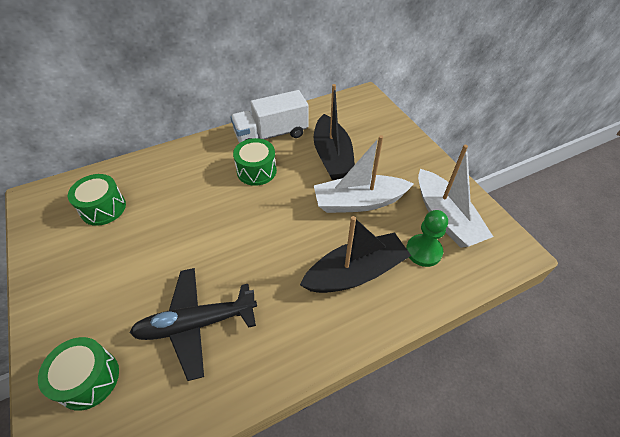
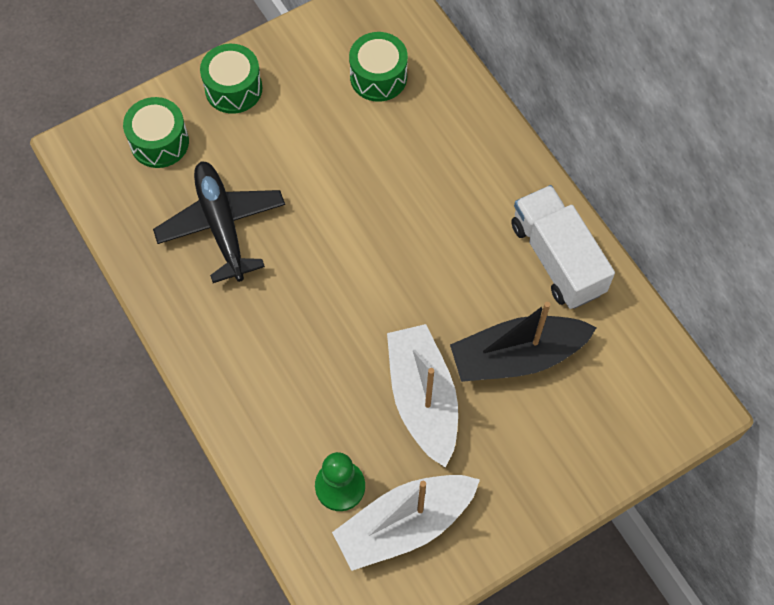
camera: 85 degrees right, 15 degrees up
(256, 171) = (470, 249): green drum -> green drum (233, 89)
(356, 273) = (299, 396): black boat -> none

